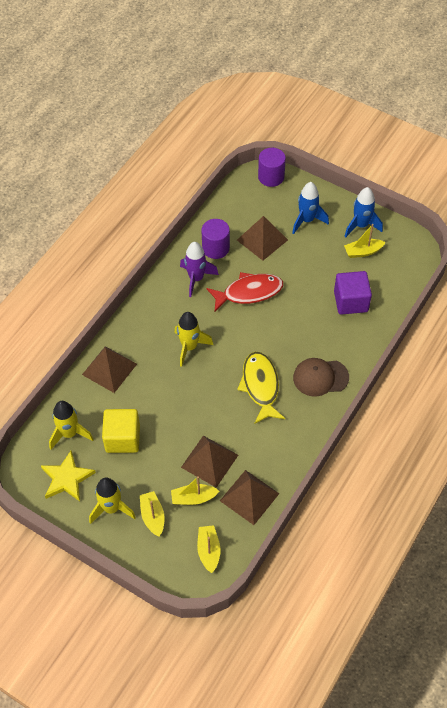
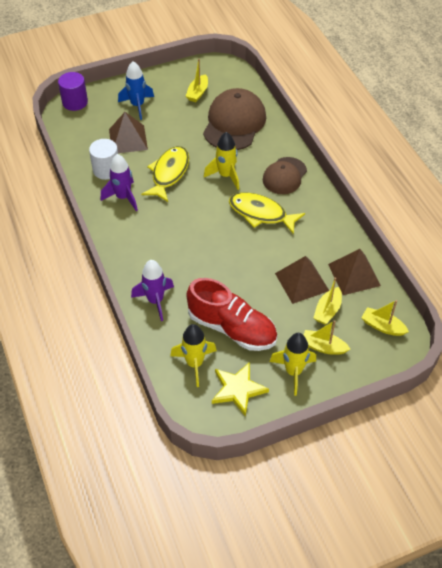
camera: 55 degrees left, 5 degrees down
(109, 369) = (155, 301): brown pyramid -> purple rocket
(122, 438) = (232, 328): yellow cube -> red shoe
(189, 347) = (184, 237): yellow rocket -> yellow rocket (226, 175)
(215, 248) = (106, 170): purple cylinder -> white cylinder
(249, 292) = (169, 173): red fish -> yellow fish
(350, 301) = (234, 123): purple cube -> brown cap
(361, 225) = (173, 81): blue rocket -> none

